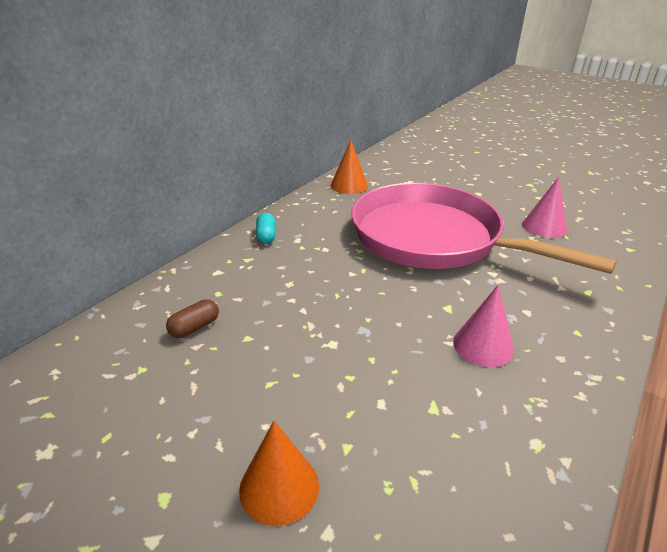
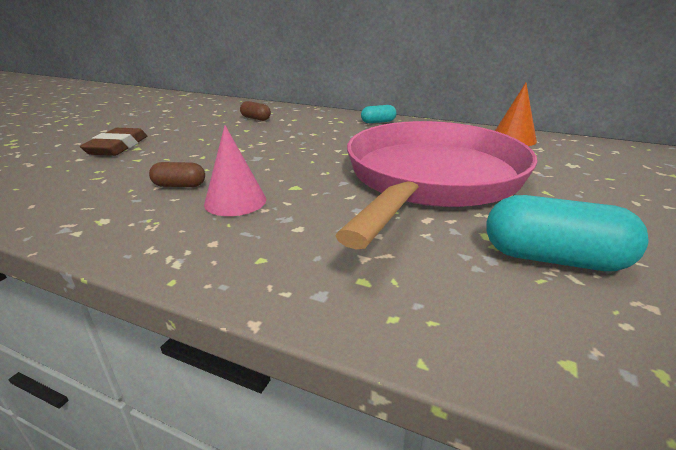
camera: 80 degrees right, 5 degrees down
(279, 487) = (117, 147): orange cone -> brown eraser
(445, 389) = (179, 185): none -> brown capsule
(544, 227) = (553, 258): pink cone -> turquoise capsule

